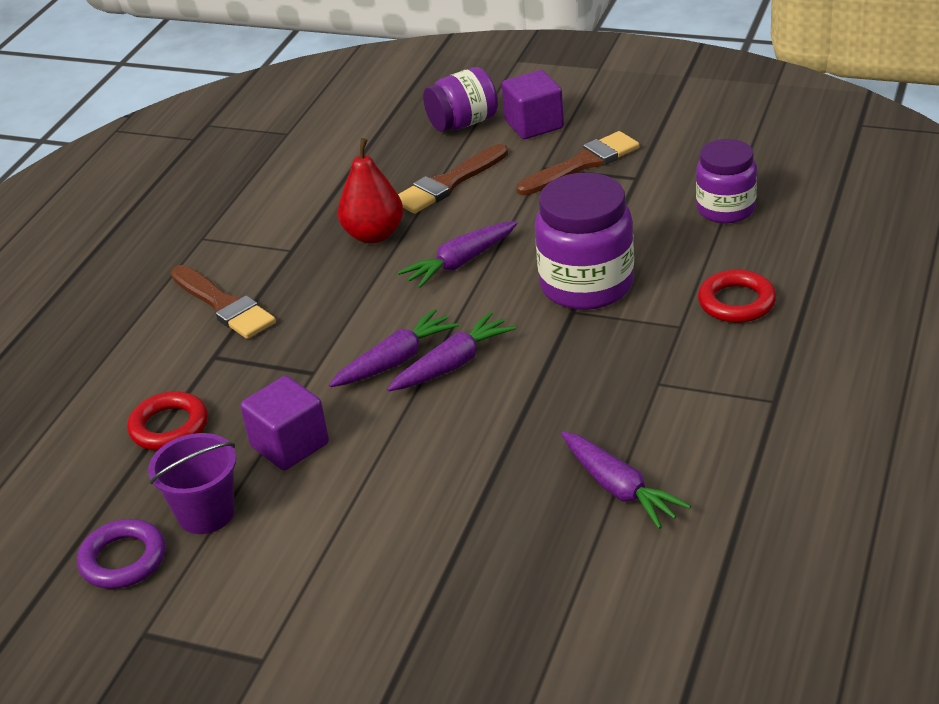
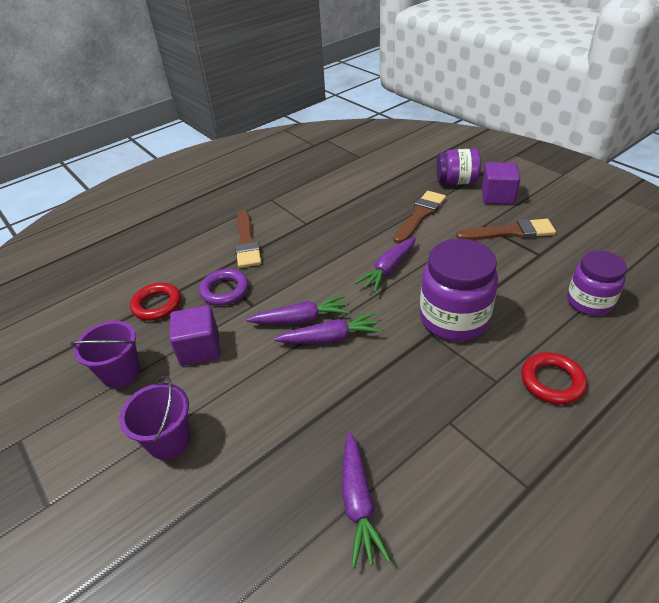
camera: 30 degrees right, 5 degrees up
(123, 560) = (59, 381): purple ring -> purple ring (225, 290)
(350, 541) = (169, 440): none -> purple bucket
(374, 235) = (355, 231): red pear -> none
(448, 183) = (420, 215): brown brush -> brown brush turned 135 degrees clockwise
(461, 262) = (389, 269): purple carrot -> purple carrot turned 45 degrees counterclockwise

